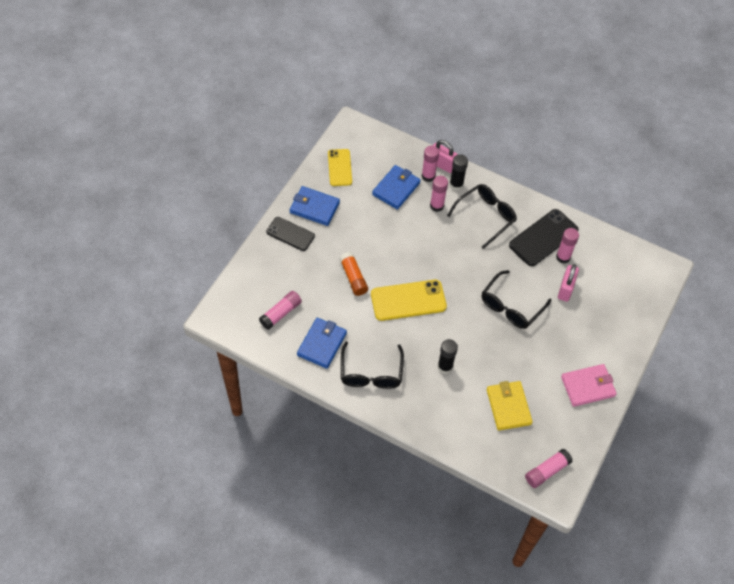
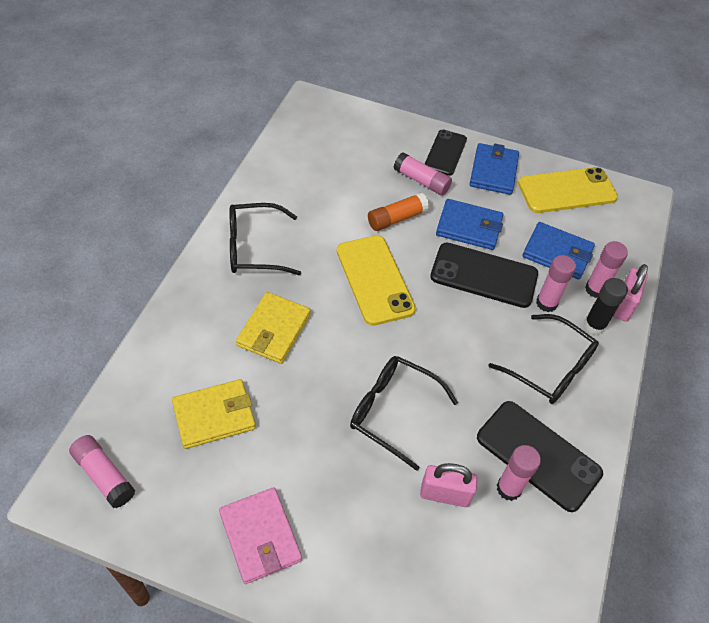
camera: 80 degrees right, 5 degrees down
(281, 313) = (328, 155): pink glue stick -> pink glue stick (421, 181)
(322, 344) = (290, 196): blue wallet -> blue wallet (469, 227)
(340, 167) = (567, 191): yellow phone -> yellow phone, size x1.53
(411, 235) = (484, 275): none -> black phone
(445, 367) = (274, 330): black glue stick -> yellow wallet

